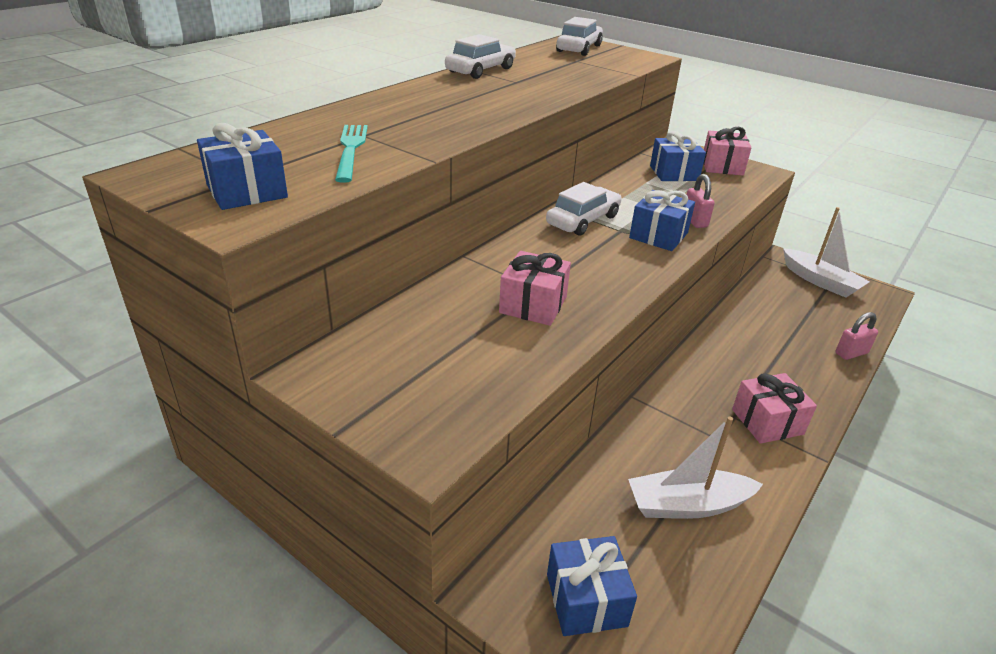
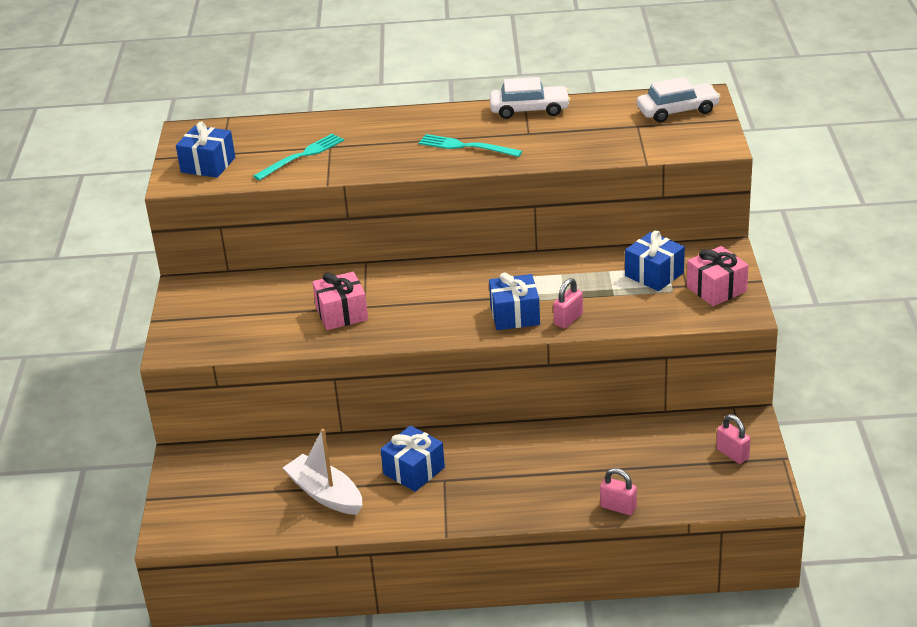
camera: 55 degrees right, 0 degrees up
(491, 100) = (466, 146): none -> turquoise fork
(583, 220) = (489, 277): white car -> none
(586, 600) = (210, 489): blue gift -> blue gift (414, 471)
(767, 422) = (457, 496): pink gift -> none
(820, 281) = (732, 454): white boat -> pink padlock

